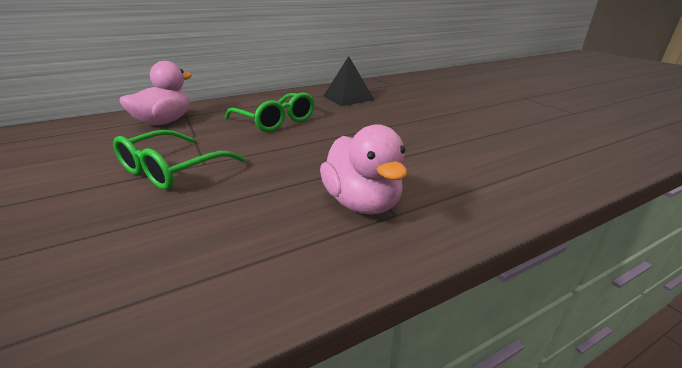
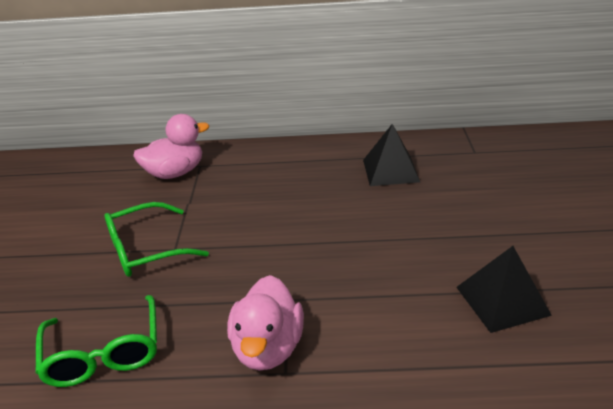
camera: 30 degrees right, 5 degrees up
(275, 121) = (277, 197): green glasses -> green glasses (104, 353)
(495, 139) = (502, 301): none -> black pyramid

